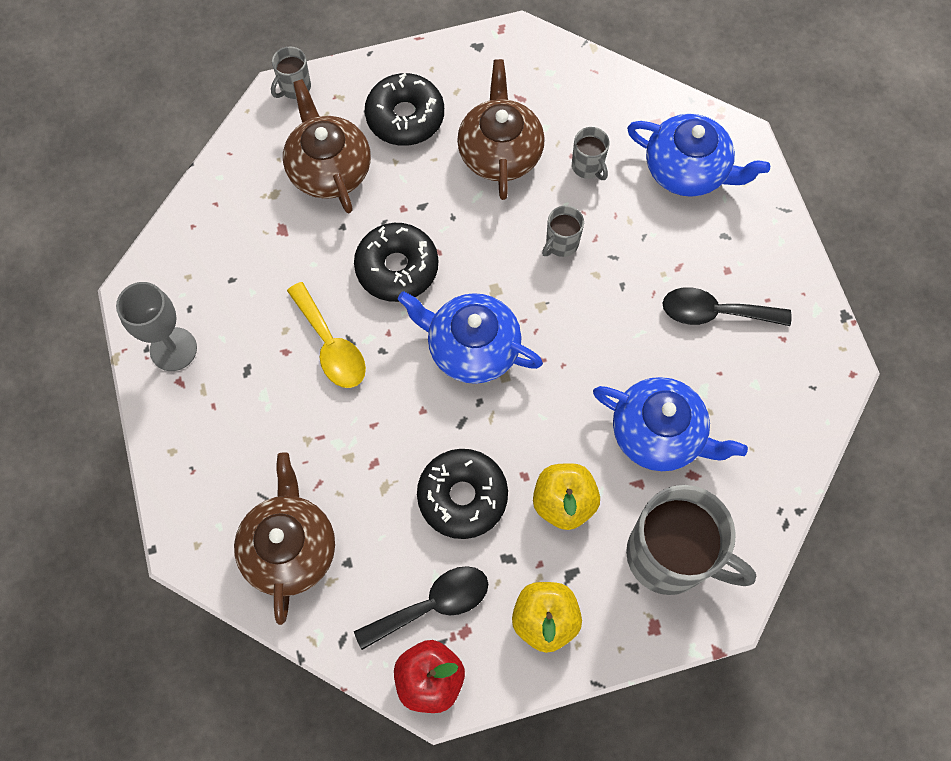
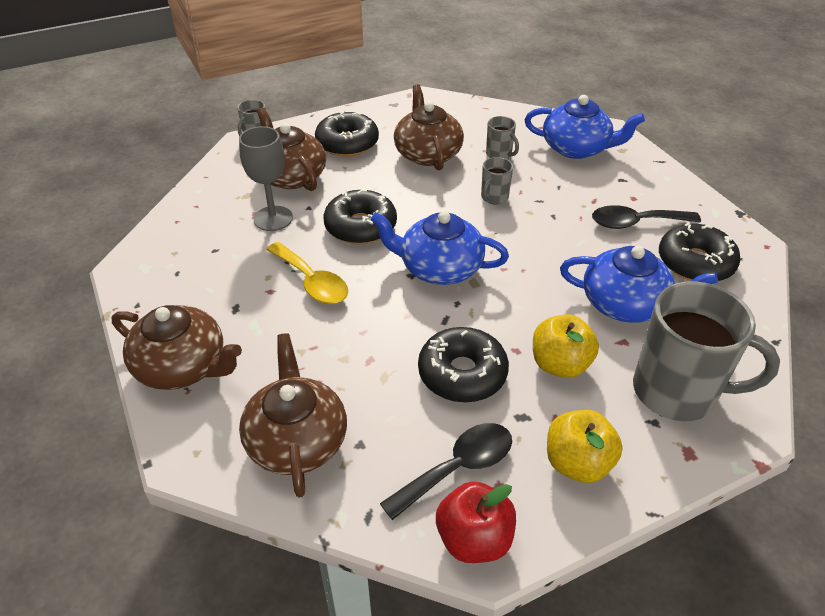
camera: 10 degrees left, 25 degrees down
(173, 349) = (163, 302): grey goblet -> grey goblet (273, 218)
(189, 440) = (183, 366): none -> brown teapot
(759, 386) = (695, 262): none -> black donut

